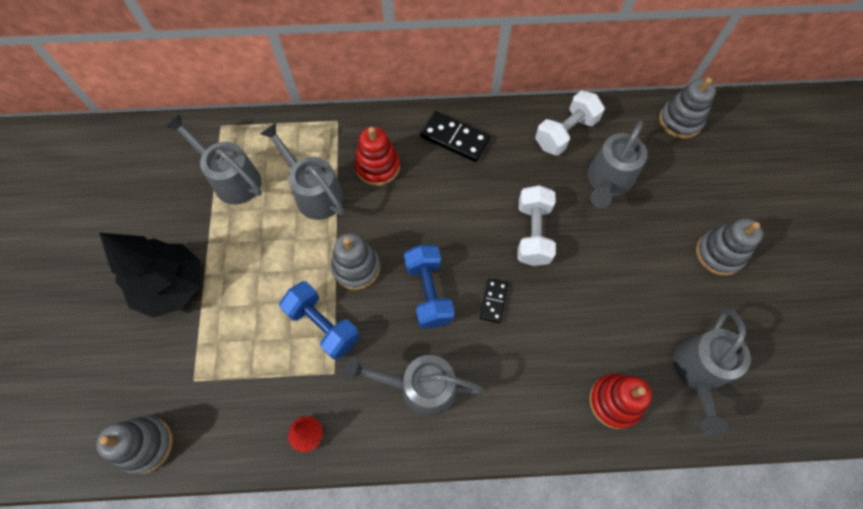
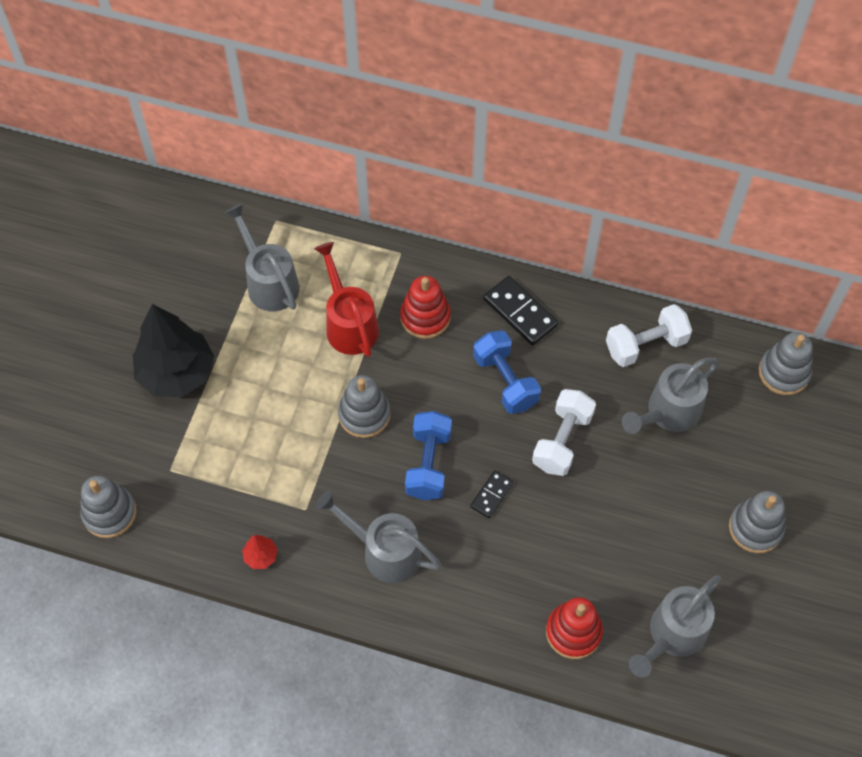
camera: 20 degrees right, 5 degrees down
(314, 192) = (348, 323): grey watering can -> red watering can
(323, 325) = (311, 460): blue dumbbell -> blue dumbbell (505, 381)

